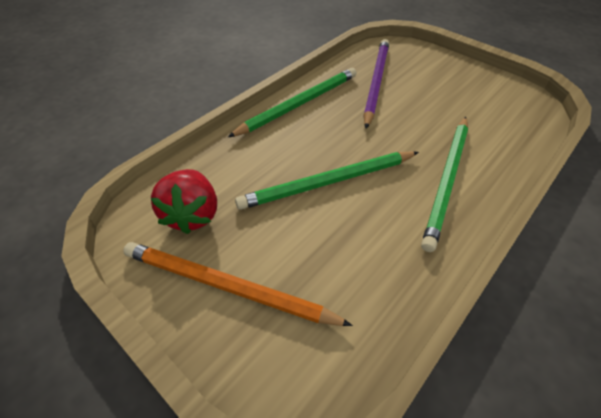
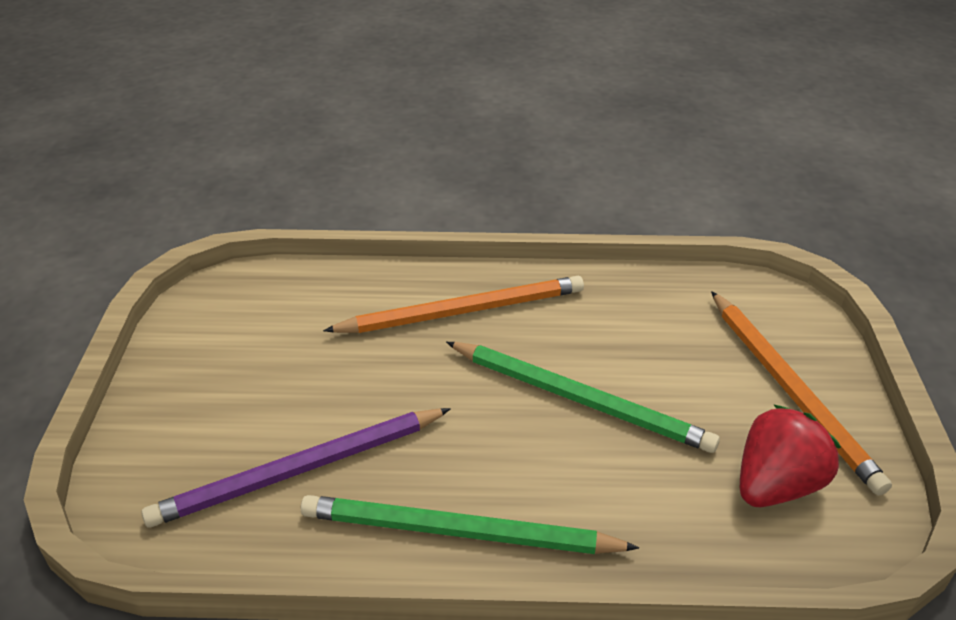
camera: 130 degrees left, 10 degrees down
(447, 180) = (463, 311): green pencil -> orange pencil

